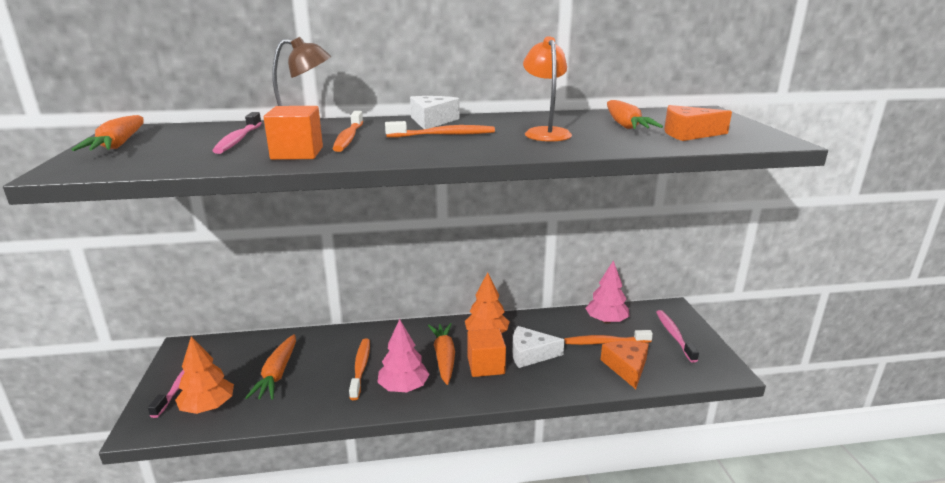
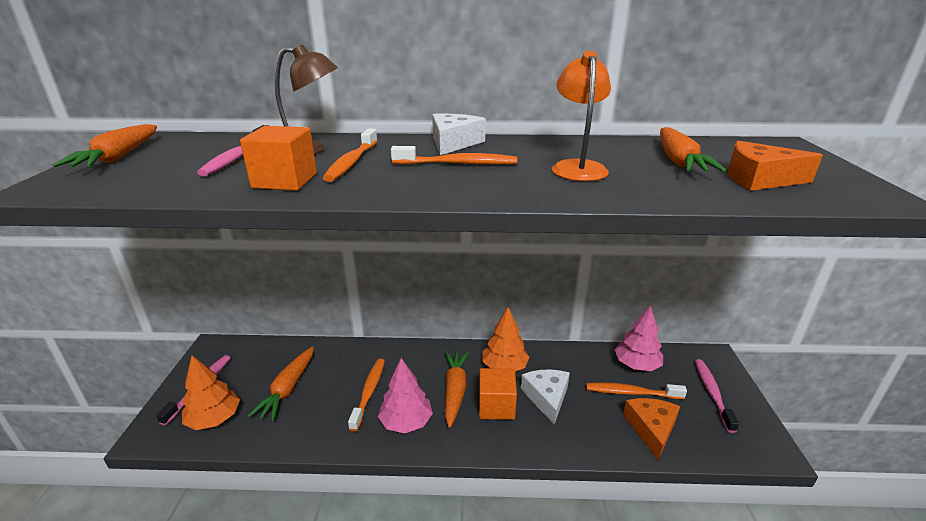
camera: 10 degrees right, 5 degrees up
(530, 354) = (546, 397): white cheese -> white cheese turned 75 degrees clockwise

